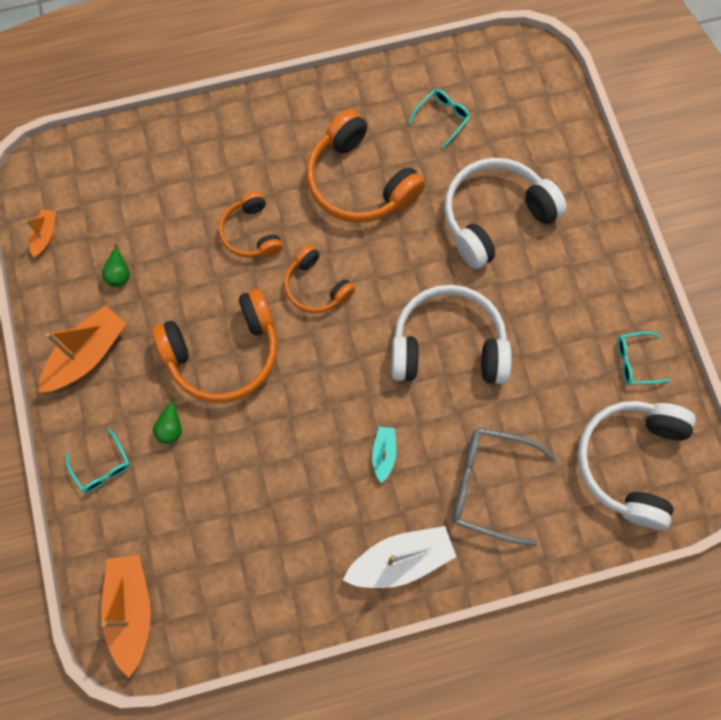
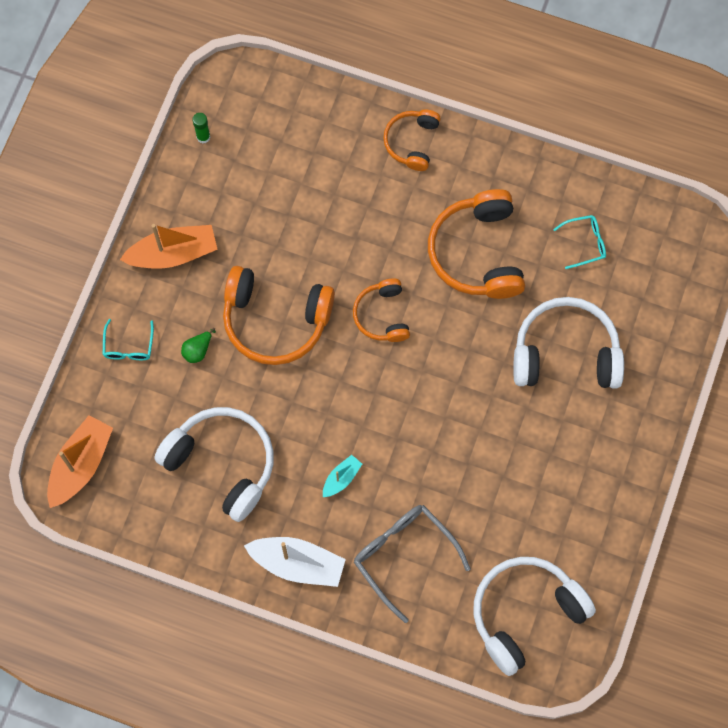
camera: 35 degrees right, 0 degrees up
(45, 235) = (203, 137): orange boat -> green glue stick
(119, 273) = (239, 204): green pear -> none
(251, 233) = (362, 238): orange headphones -> orange headphones (412, 142)
(448, 345) = (451, 429): white headphones -> white headphones (222, 463)
(635, 361) = (590, 542): turquoise glasses -> none

